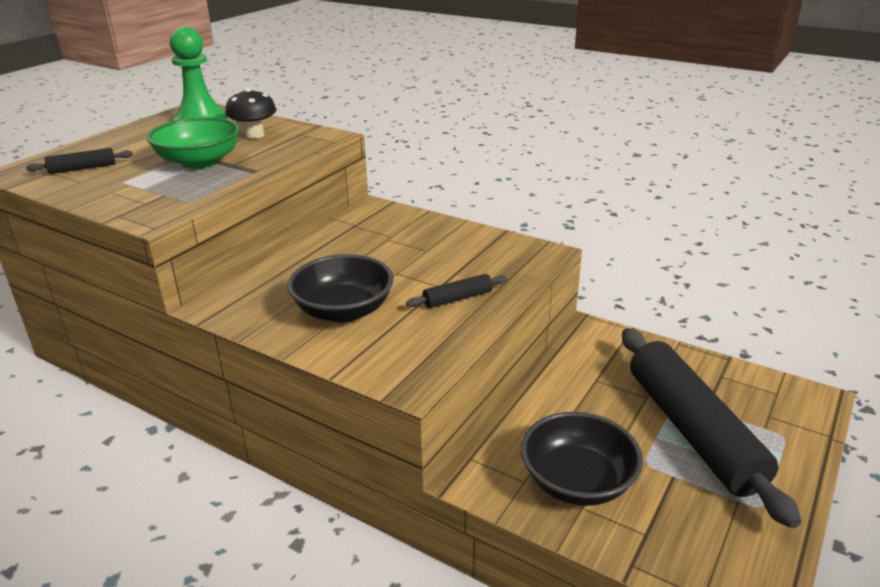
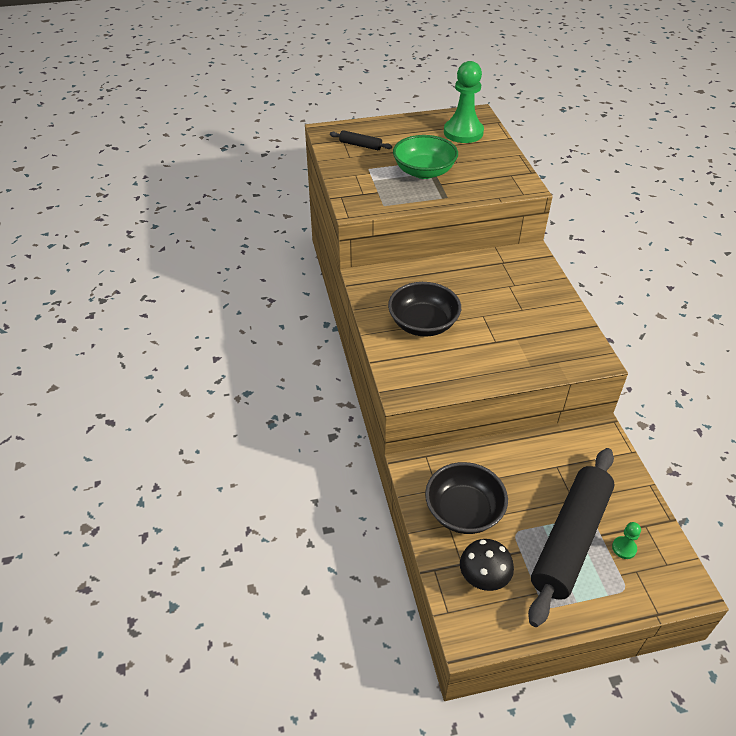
camera: 45 degrees right, 15 degrees up
(254, 135) = (481, 161): black mushroom -> black mushroom (483, 578)
(457, 298) = (495, 357): black rolling pin -> none
(735, 405) = (624, 548): none -> green pawn

